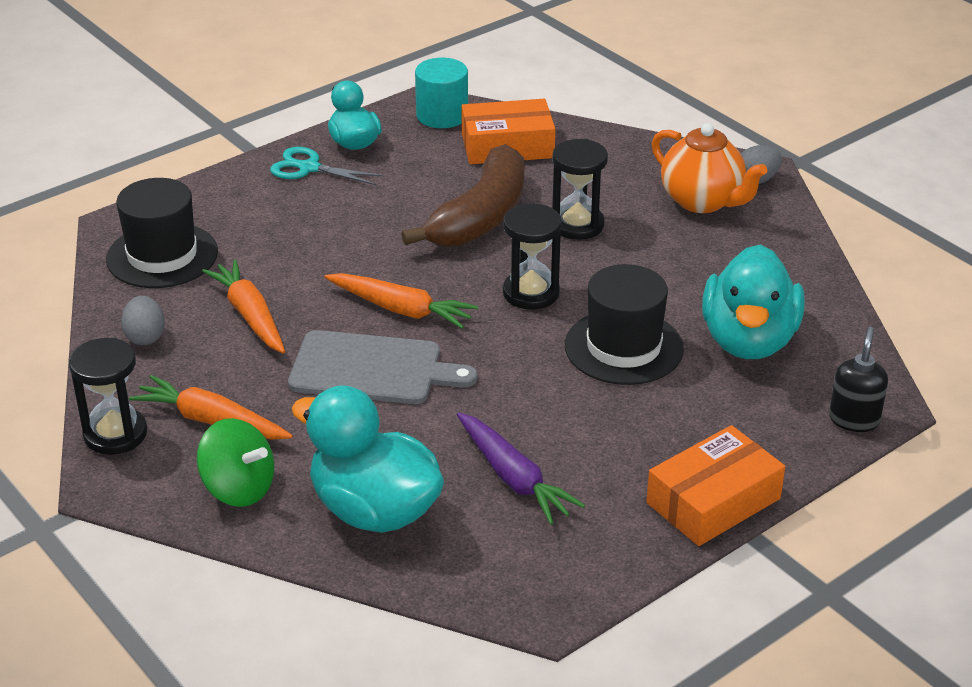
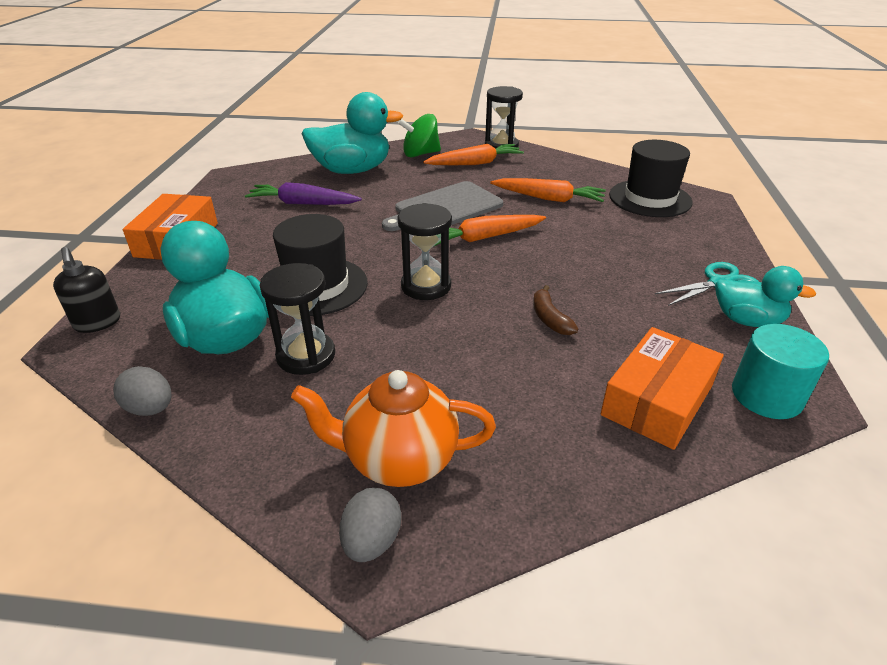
camera: 135 degrees right, 0 degrees up
(145, 337) = (569, 171): grey egg -> grey egg (150, 408)
(481, 216) = (549, 318): brown banana -> brown banana, size x0.41
(577, 225) = (473, 356): black hourglass -> black hourglass (306, 356)

